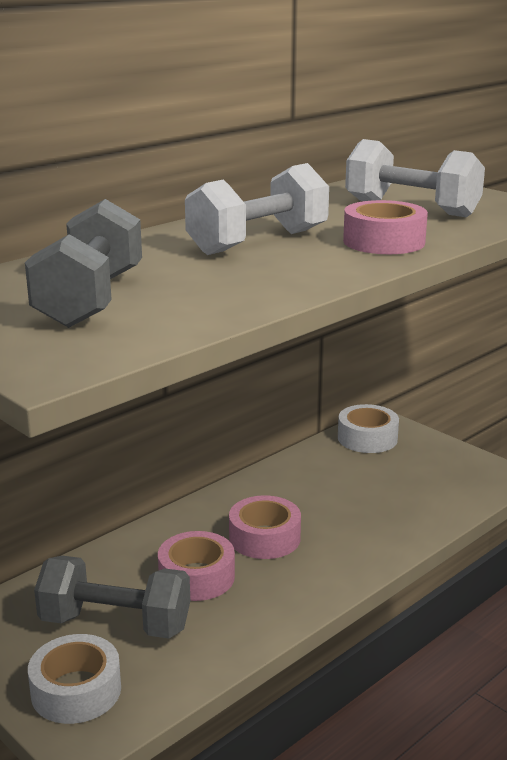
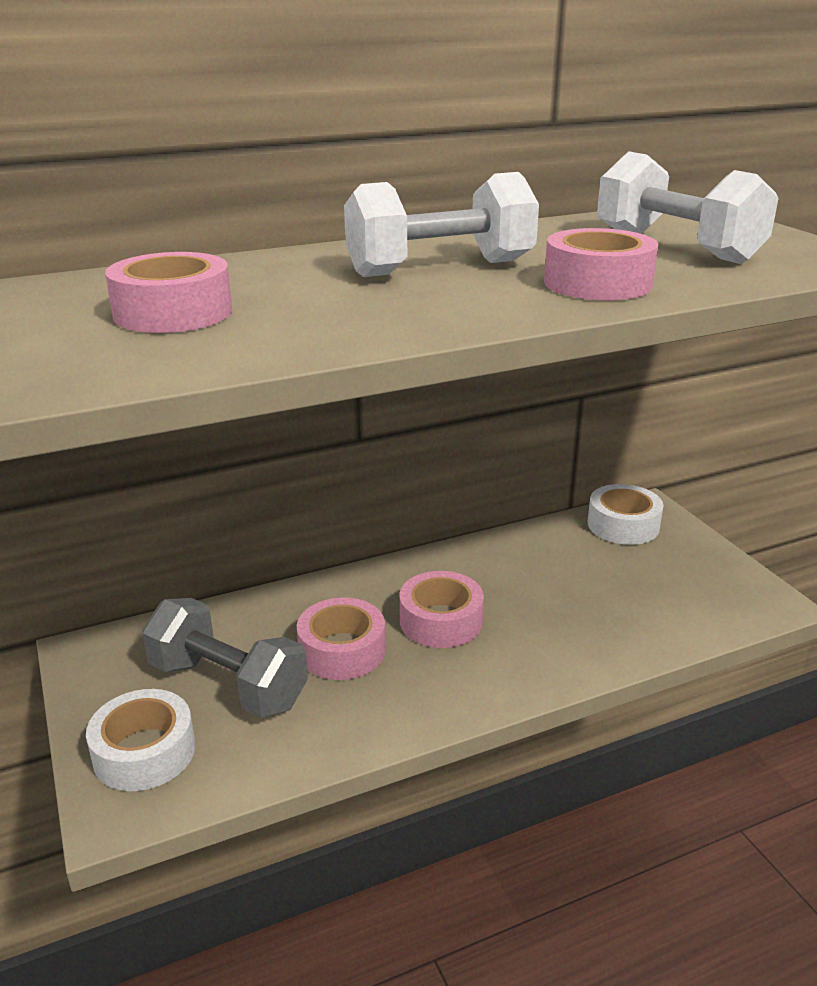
camera: 20 degrees right, 5 degrees up
(91, 299) = (173, 313): grey dumbbell -> pink tape

